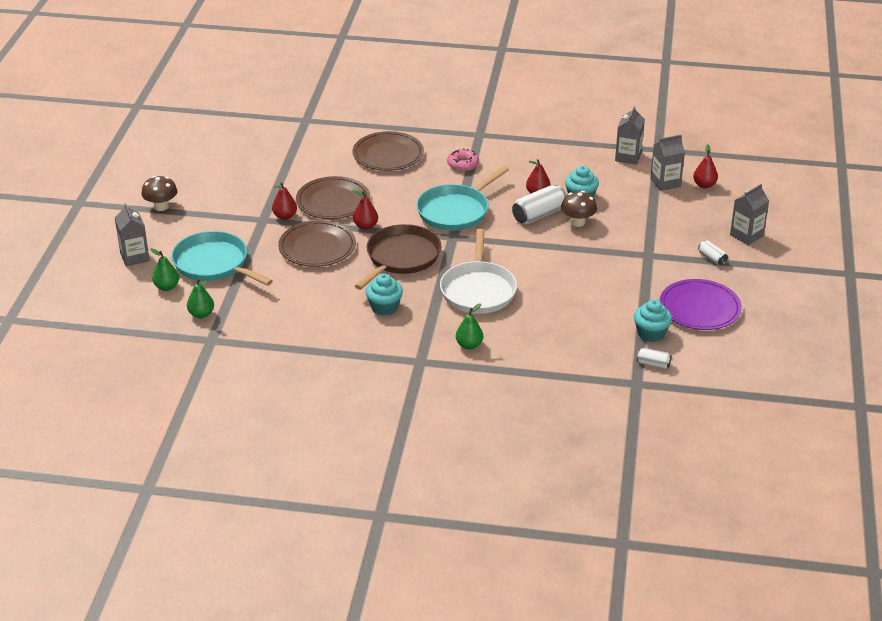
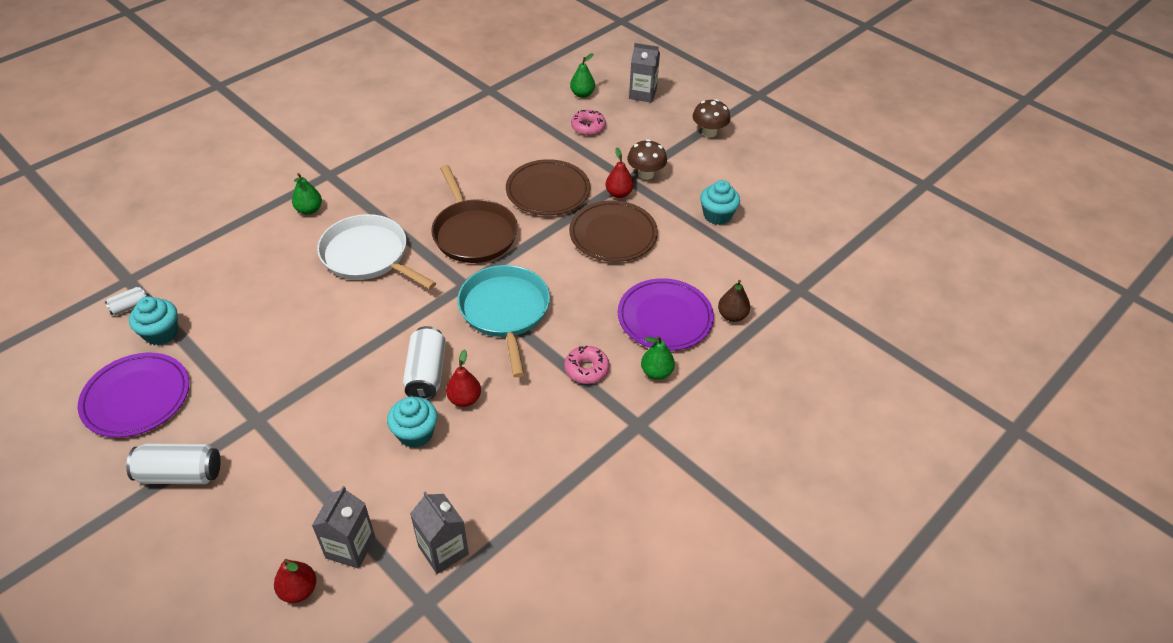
camera: 125 degrees right, 10 degrees up
(201, 314) = (526, 97): green pear -> green pear (656, 372)
(214, 264) = (588, 127): turquoise pan -> pink donut
(357, 134) = (732, 316): none -> brown pear
(365, 226) = (548, 235): red pear -> none
(384, 307) = (417, 188): turquoise cupcake -> turquoise cupcake (717, 215)
(388, 155) = (665, 318): brown plate -> purple plate
(578, 222) = (377, 398): brown mushroom -> brown mushroom (645, 174)
(712, 258) = (180, 474): white can -> white can, size x1.86
(746, 235) = (167, 547): grey carton -> none

